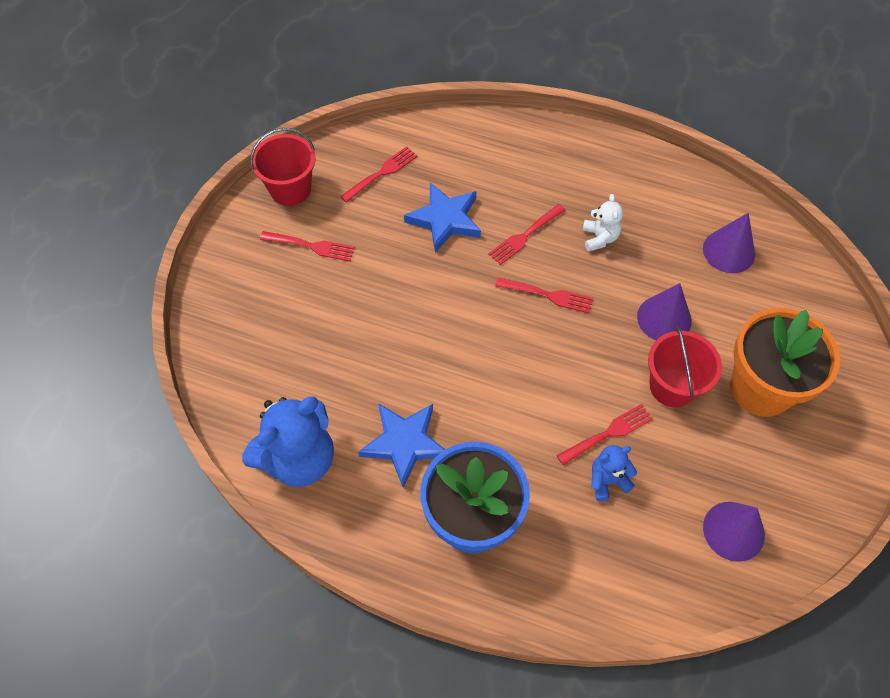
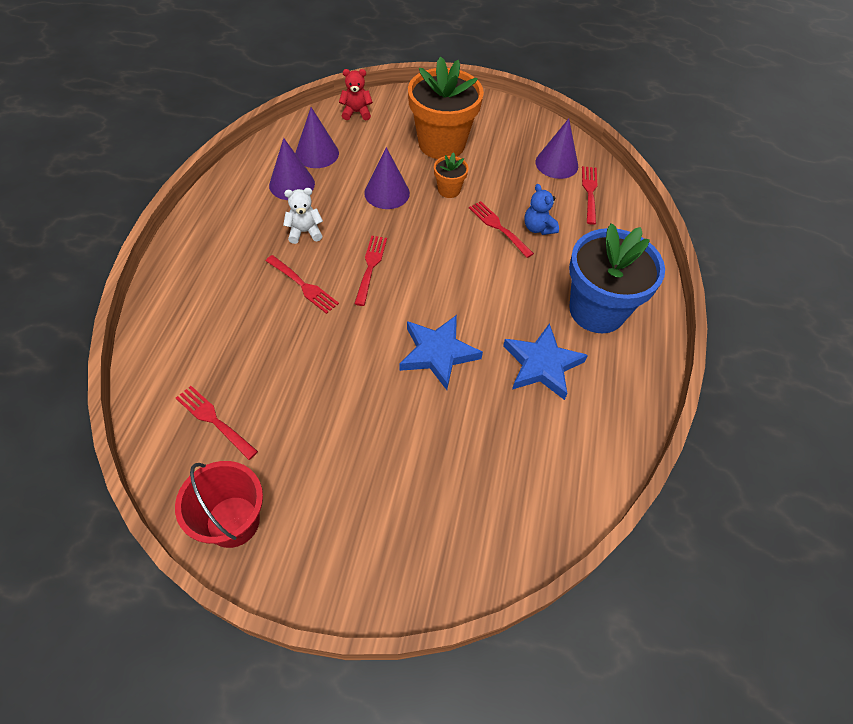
camera: 100 degrees left, 5 degrees down
(298, 458) = (580, 452): blue teddy bear -> none
(311, 246) = (321, 482): red fork -> red fork (589, 192)
(445, 220) = (283, 353): blue star -> blue star (438, 353)
(672, 386) = (449, 190): red bucket -> orange flower pot
(673, 227) = (292, 184): none -> purple cone
(813, 295) = (356, 112): none -> red teddy bear

